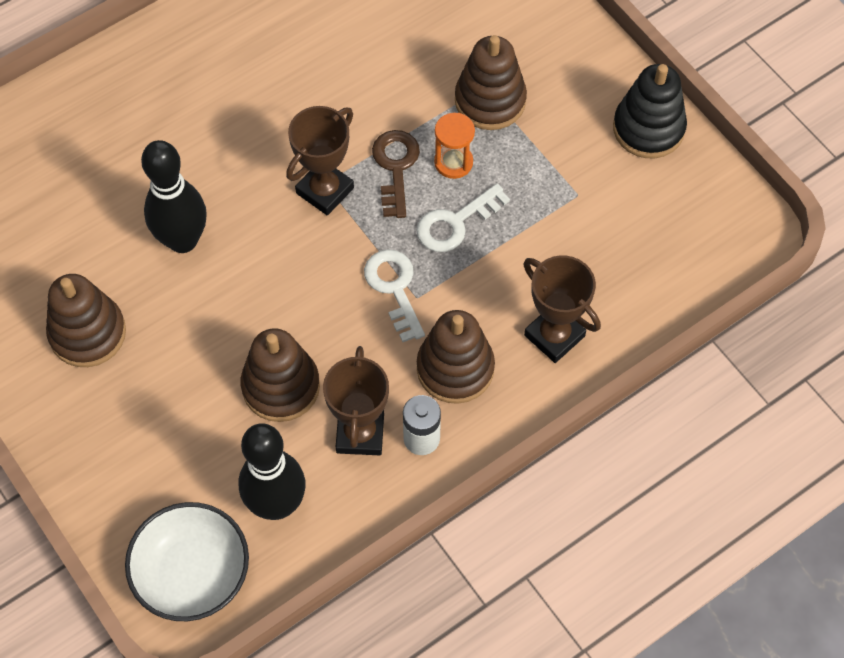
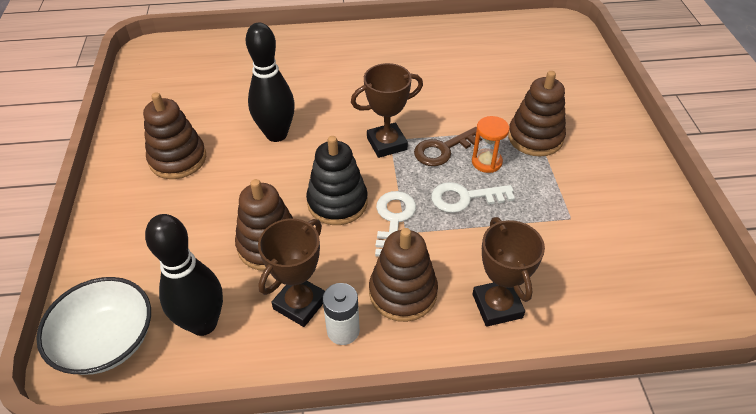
camera: 30 degrees right, 15 degrees down
(395, 167) = (443, 149): brown key -> brown key turned 150 degrees counterclockwise
(648, 128) = (651, 198): black stacking toy -> black stacking toy (337, 202)

